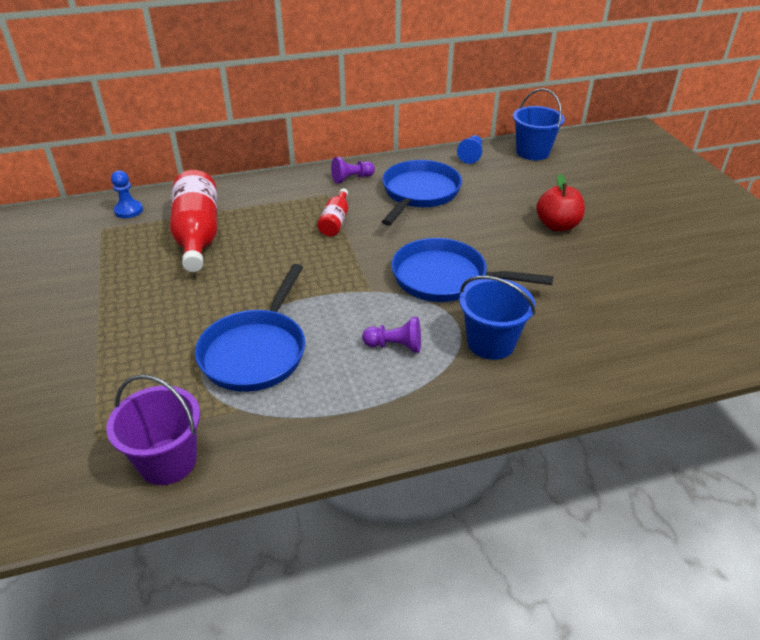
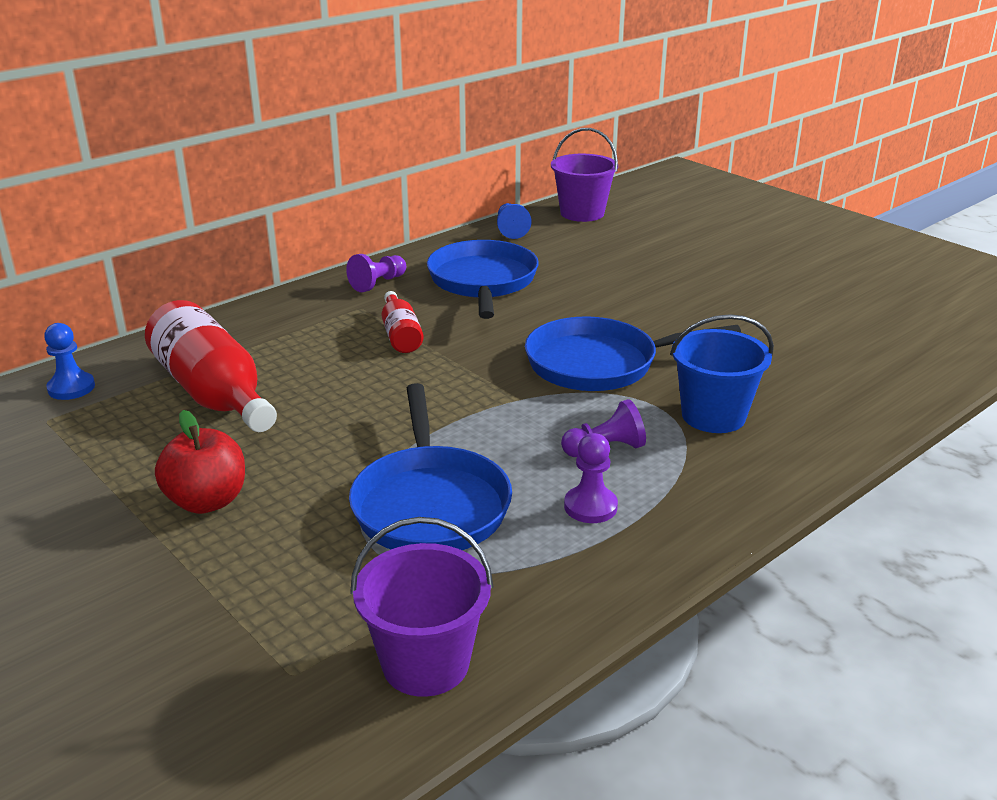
camera: 25 degrees left, 10 degrees down
(350, 386) = (590, 506): none -> purple pawn
(532, 152) = (582, 213): blue bucket -> purple bucket
(557, 225) = (679, 281): red apple -> red apple (207, 501)

